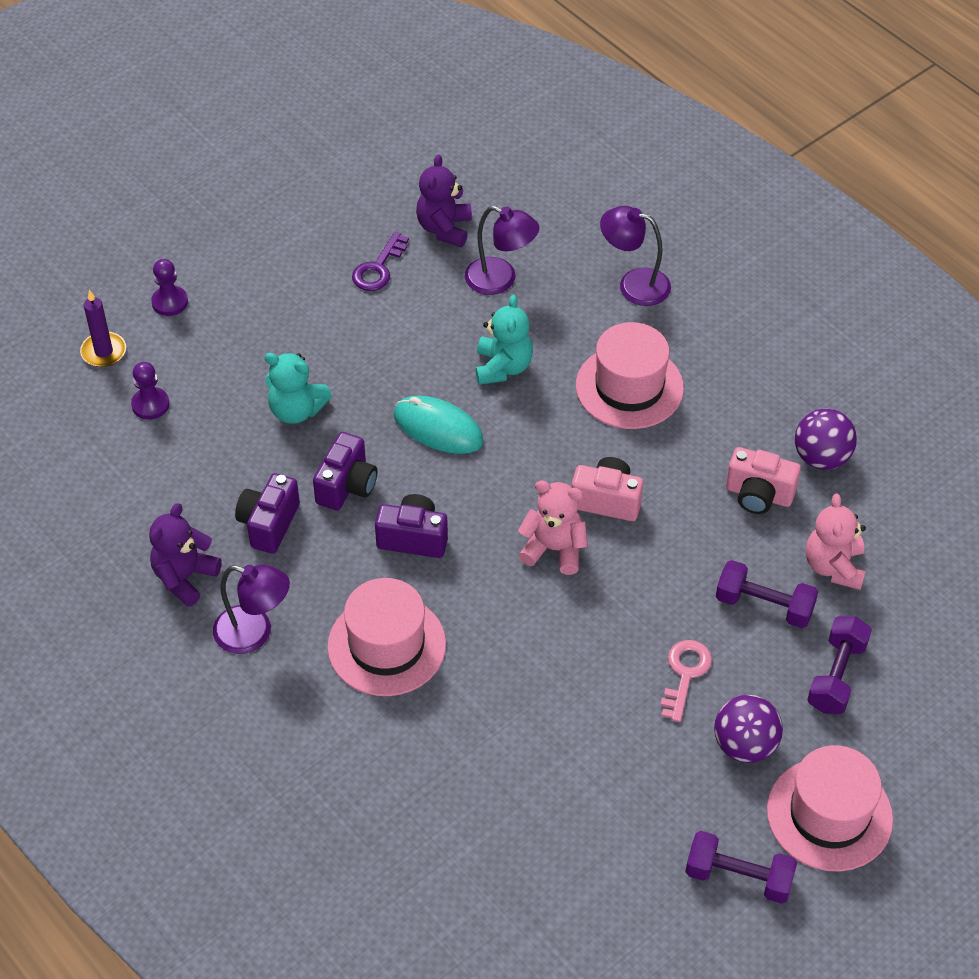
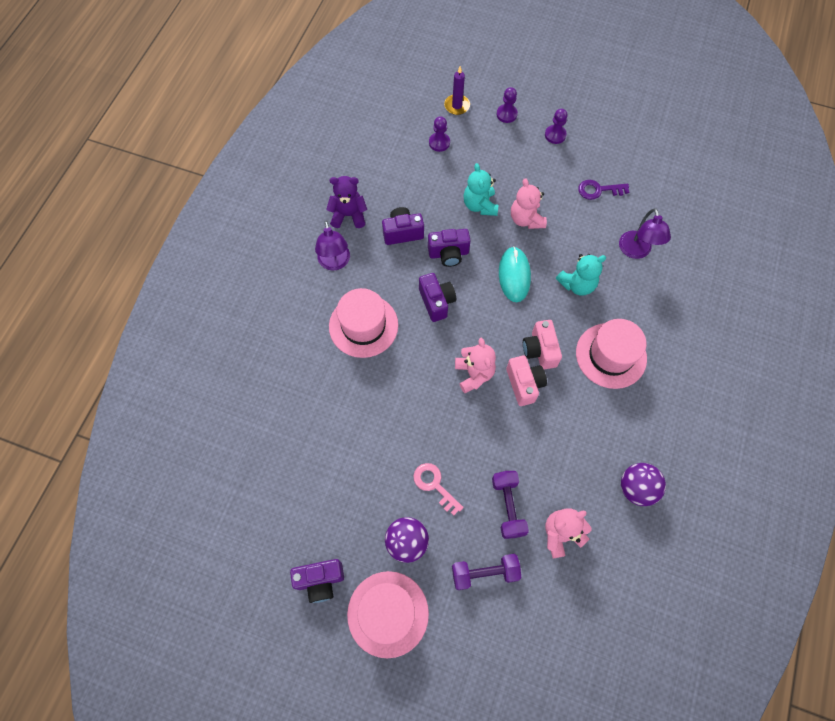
camera: 60 degrees right, 15 degrees up
(252, 267) = (555, 135): none -> purple pawn
(360, 370) = (526, 219): none -> pink teddy bear
(444, 228) = (650, 205): purple teddy bear -> none
(634, 284) = (686, 320): purple lamp -> none
(685, 674) = (434, 485): pink key -> pink key turned 120 degrees counterclockwise
(738, 877) = (320, 580): purple dumbbell -> purple camera
(758, 495) = (584, 465): pink camera -> pink camera (540, 350)

